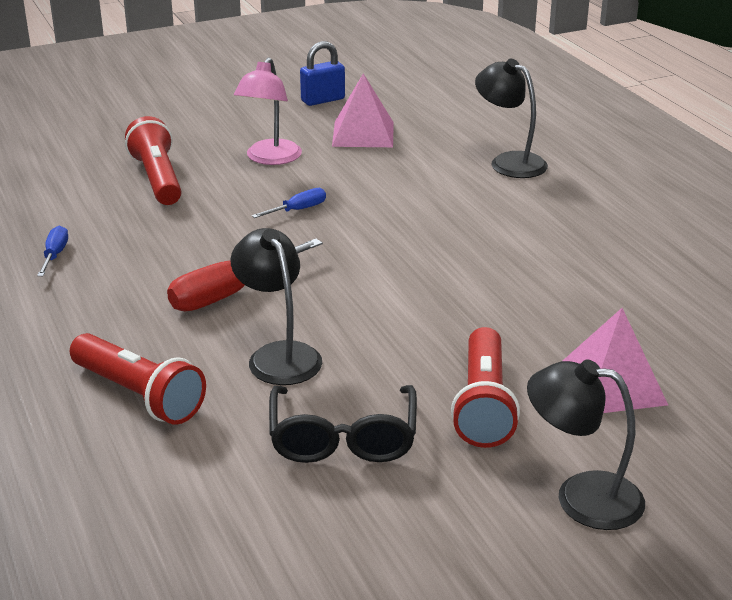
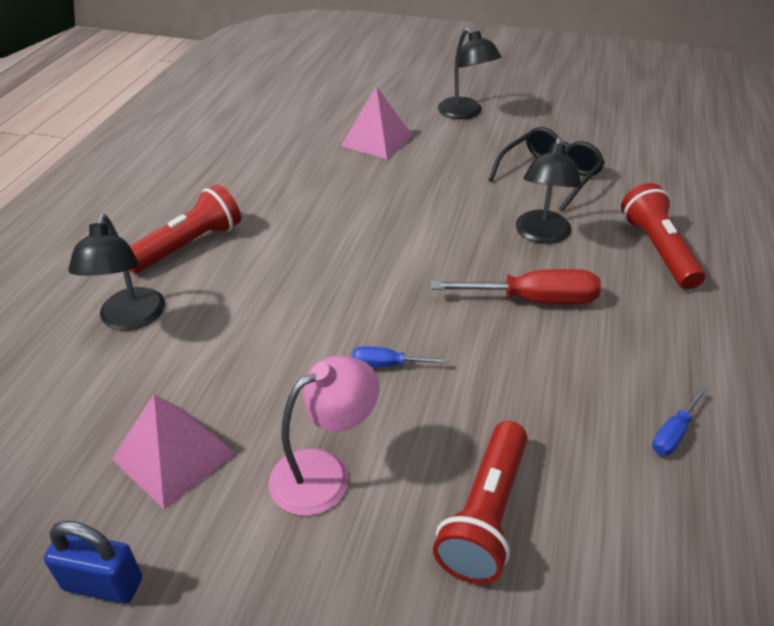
camera: 140 degrees left, 10 degrees up
(483, 405) = (455, 159): red flashlight -> red flashlight (189, 245)

